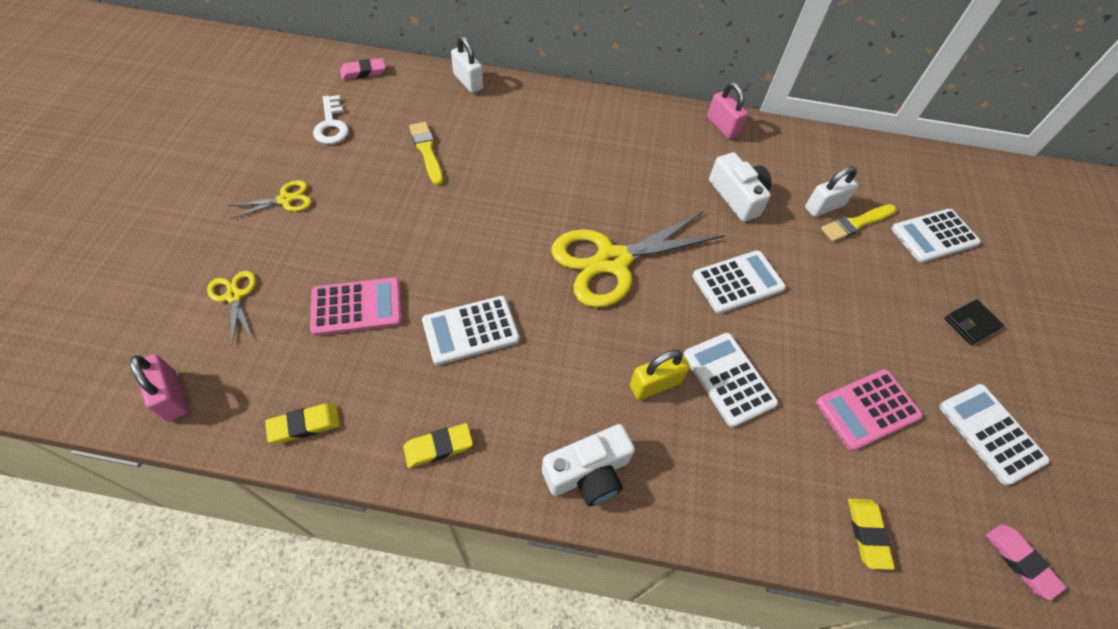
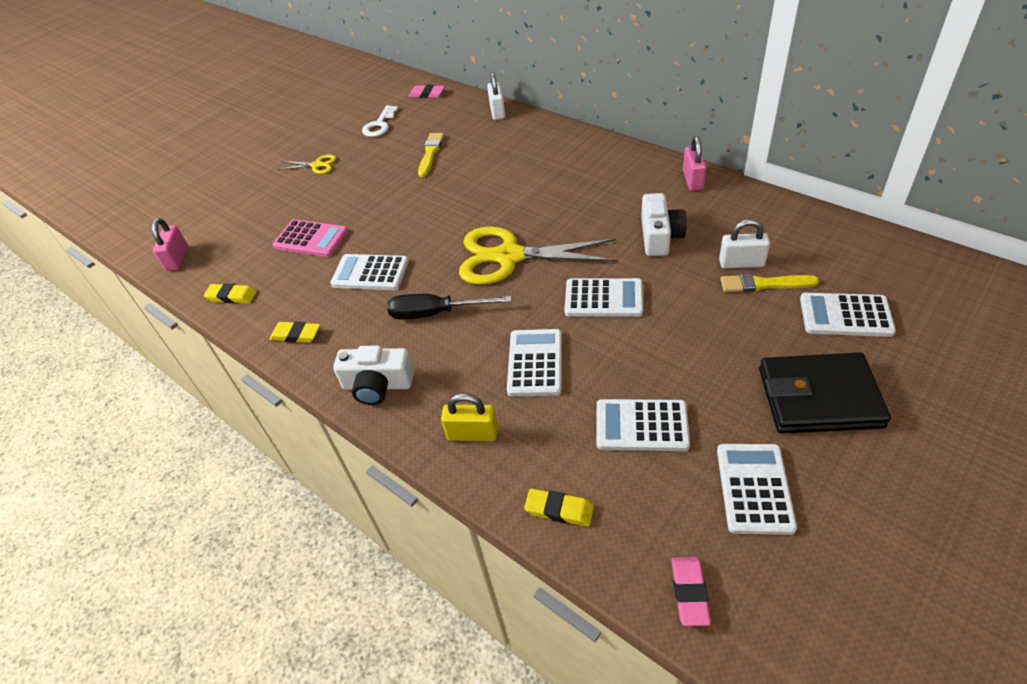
camera: 40 degrees right, 10 degrees down
(234, 296) = (247, 214): yellow scissors -> none
(585, 357) = (435, 313): none -> black screwdriver
(655, 384) = (472, 347): yellow padlock -> yellow padlock (472, 434)
(867, 409) = (641, 425): pink calculator -> white calculator
(867, 534) = (559, 510): yellow eraser -> yellow eraser turned 75 degrees clockwise
(971, 323) = (819, 397): black wallet -> black wallet, size x2.17

